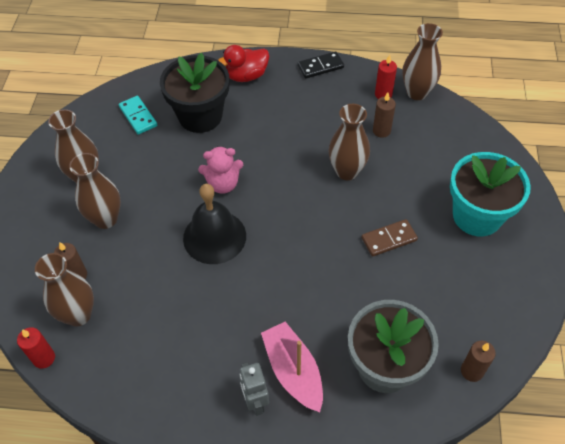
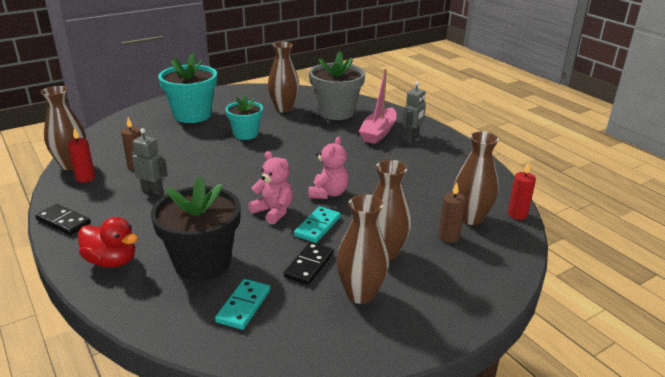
camera: 130 degrees left, 25 degrees down
(140, 167) = (309, 265): none -> black domino
(176, 199) = (317, 226): none -> turquoise domino
(214, 237) = (328, 193): black bell -> pink teddy bear
(325, 126) = (152, 190): none -> grey robot
(347, 171) = (198, 165): brown vase -> brown vase (284, 109)
(389, 239) = (246, 134): brown domino -> turquoise flower pot
(472, 371) = (306, 94): brown candle -> none

